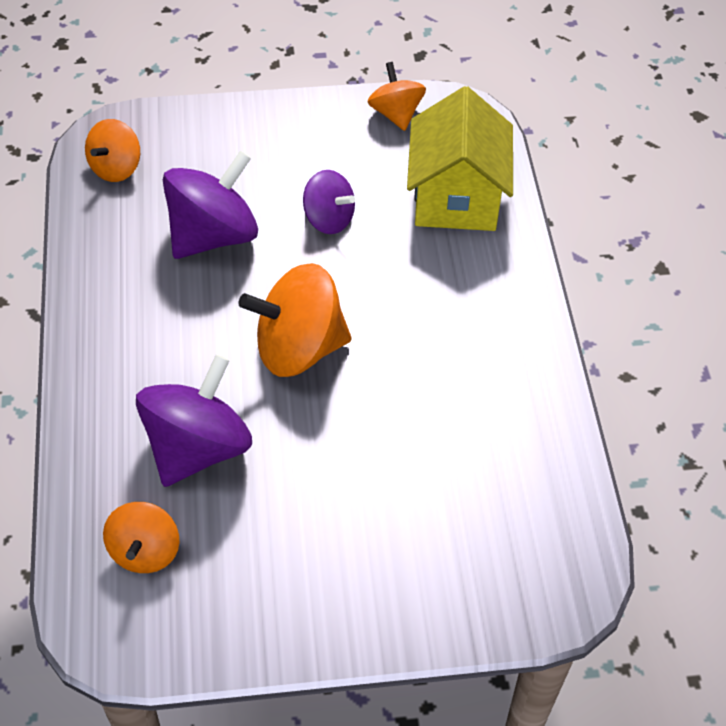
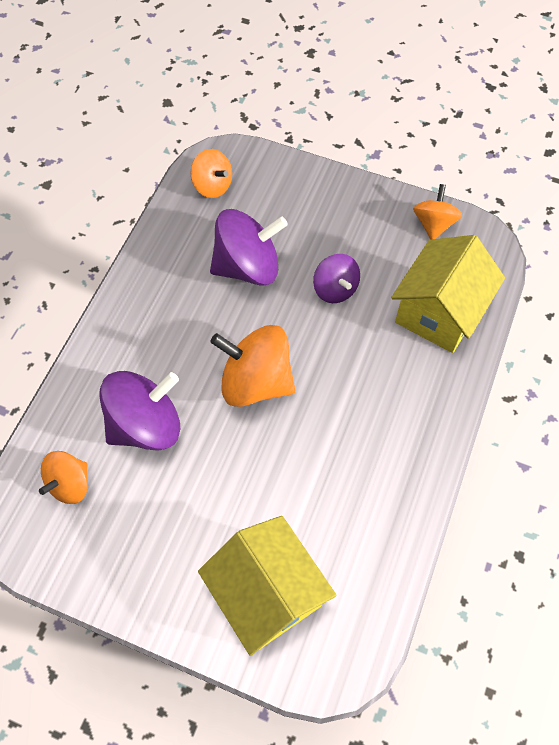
camera: 30 degrees right, 10 degrees up
(116, 168) = (212, 185): orange spinning top -> orange spinning top turned 105 degrees counterclockwise
(448, 553) = (267, 593): none -> yellow house

